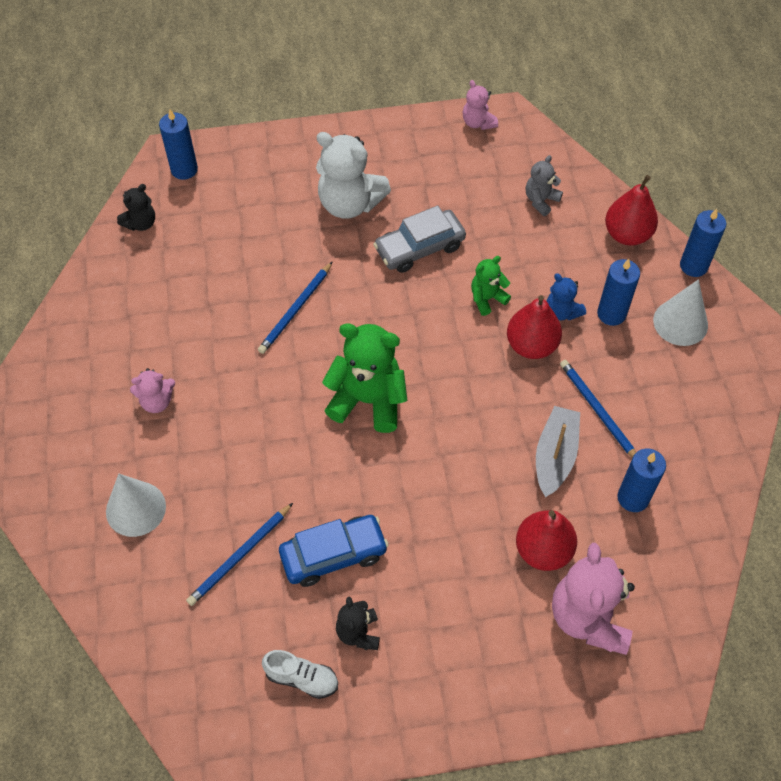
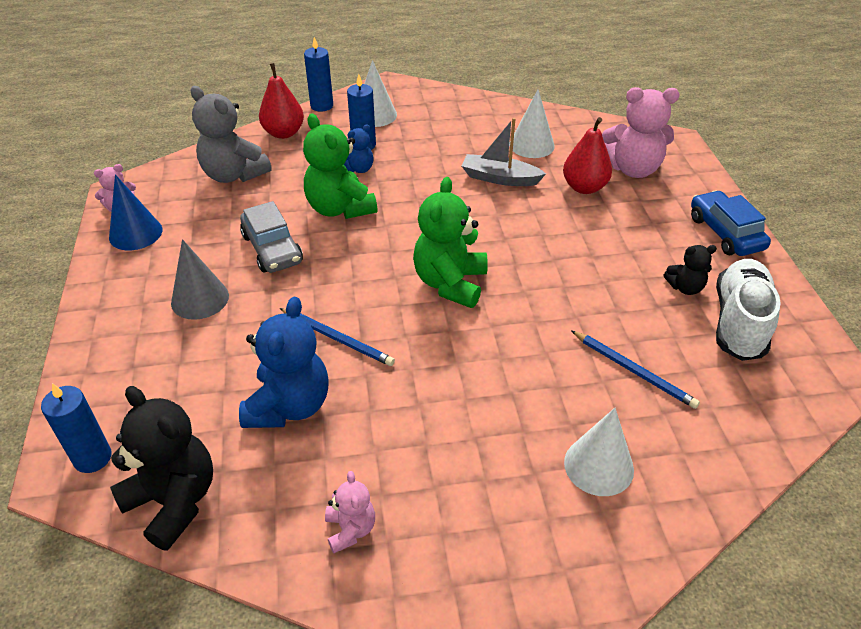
camera: 90 degrees left, 15 degrees down
(141, 223) = (174, 501): black teddy bear -> black teddy bear, size x1.90
(157, 401) = (456, 457): pink teddy bear -> pink teddy bear (350, 529)
(221, 282) = (289, 406): none -> blue teddy bear
(302, 678) = (739, 322): white shoe -> white shoe, size x1.88
(333, 554) = (616, 304): blue car -> blue car (725, 233)
(349, 203) = (200, 299): white teddy bear -> grey cone
(440, 141) = (135, 233): none -> blue cone
(487, 298) = (340, 208): green teddy bear -> green teddy bear, size x1.90
(531, 345) = (392, 186): red pear -> none
(541, 200) = (234, 175): grey teddy bear -> grey teddy bear, size x1.90
(598, 411) = (457, 156): blue pencil -> none
(633, 498) = (531, 145): blue candle -> white cone

